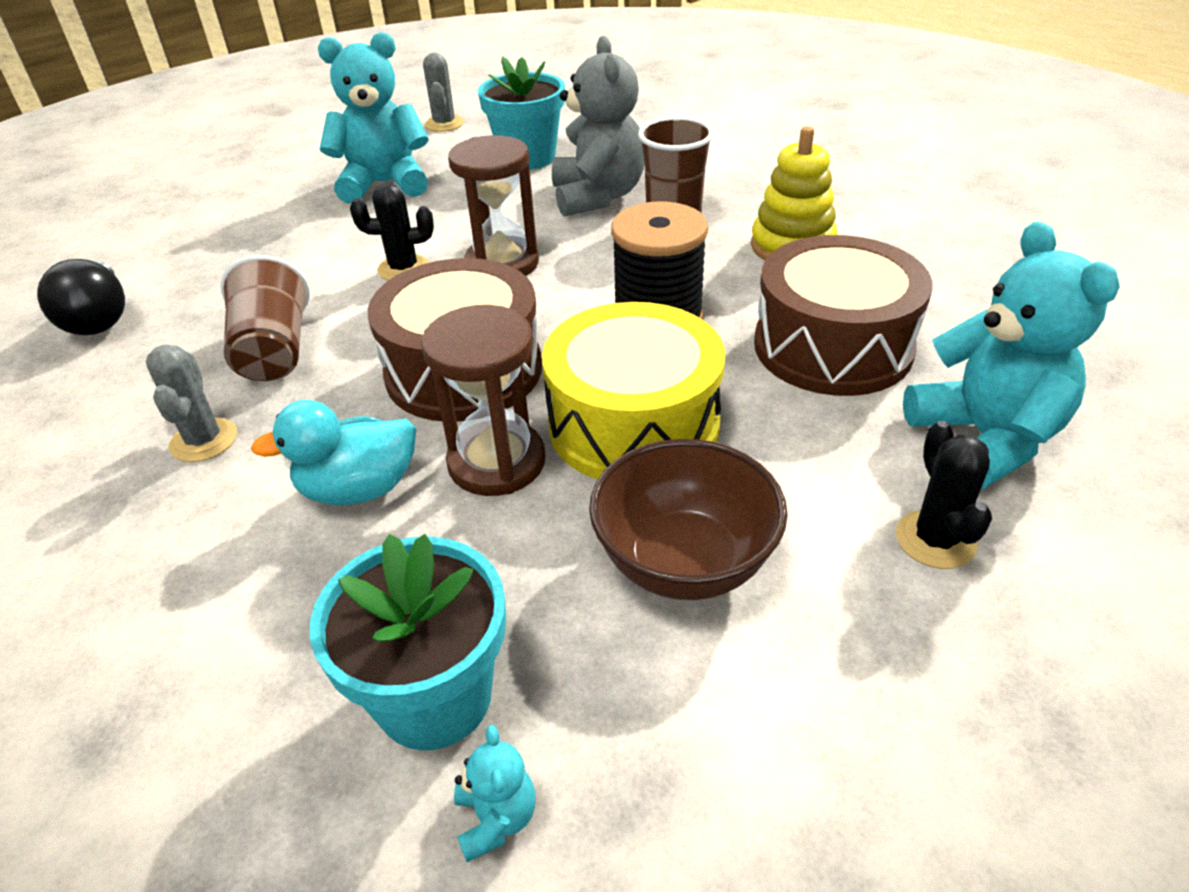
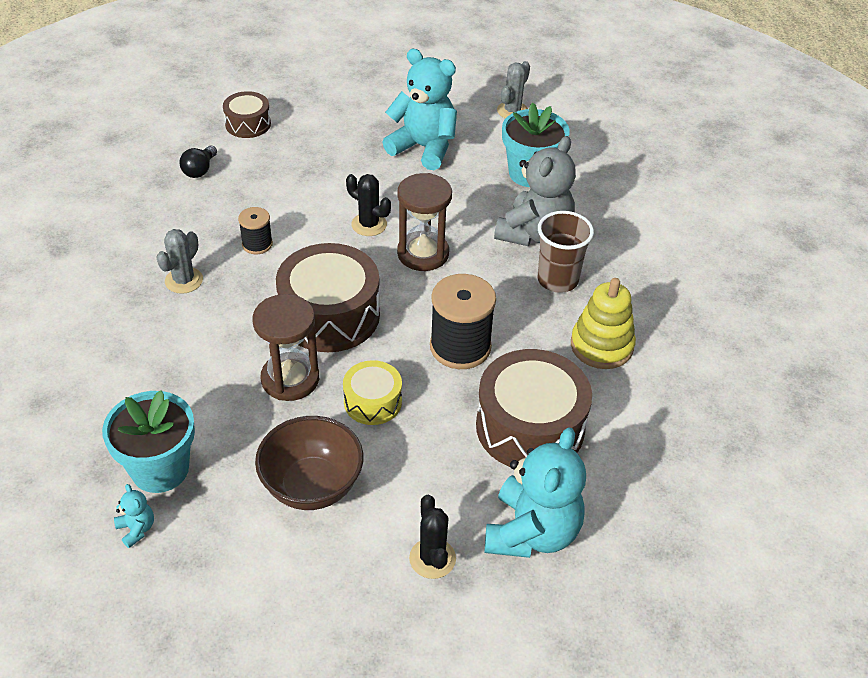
camera: 35 degrees right, 5 degrees up
(99, 319) = (200, 170): black light bulb -> black light bulb, size x0.65
(125, 250) = (248, 124): none -> brown drum
(274, 351) = (257, 244): brown cup -> black spool
(359, 489) = (221, 352): turquoise duck -> none
(496, 818) = (137, 529): turquoise teddy bear -> turquoise teddy bear turned 60 degrees counterclockwise
(633, 424) = (372, 402): yellow drum -> yellow drum, size x0.54
(935, 540) = (432, 558): black cactus -> black cactus turned 45 degrees counterclockwise

